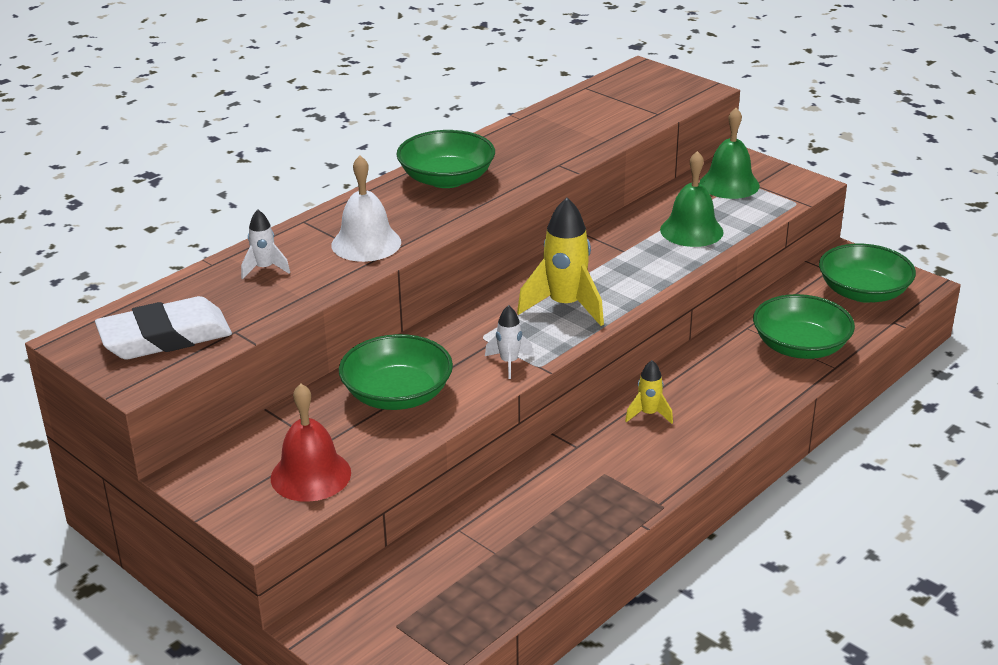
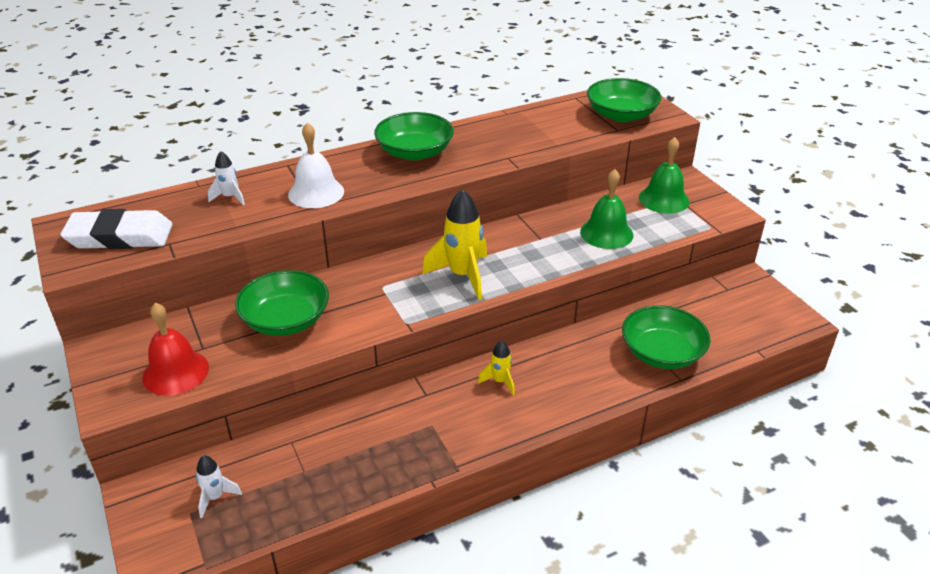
camera: 20 degrees right, 5 degrees up
(509, 363) = (386, 314): white rocket -> white rocket (215, 497)
(863, 292) = (746, 316): green bowl -> green bowl (621, 115)

